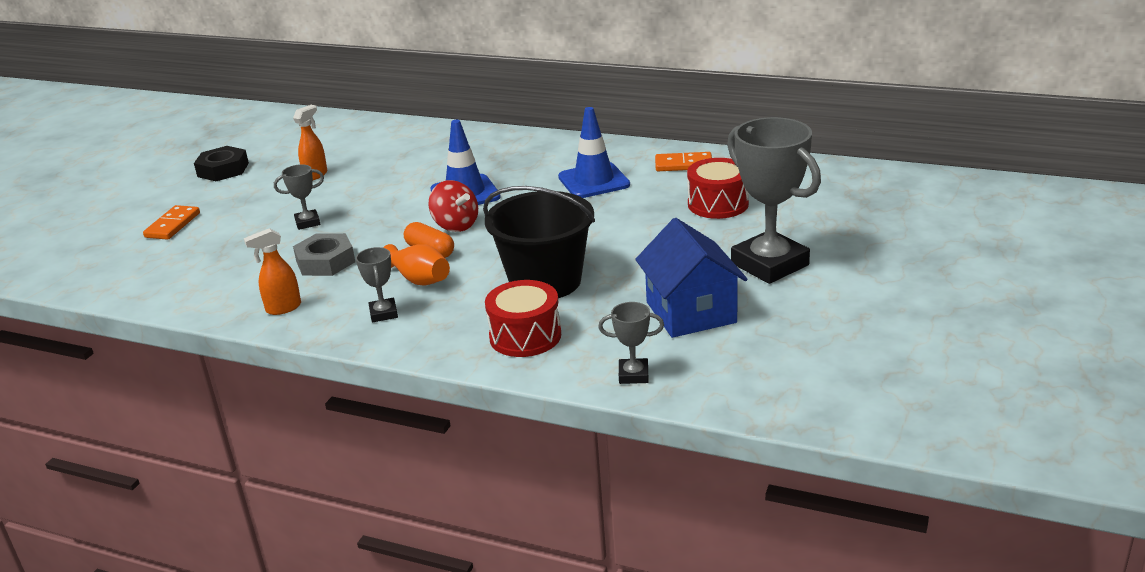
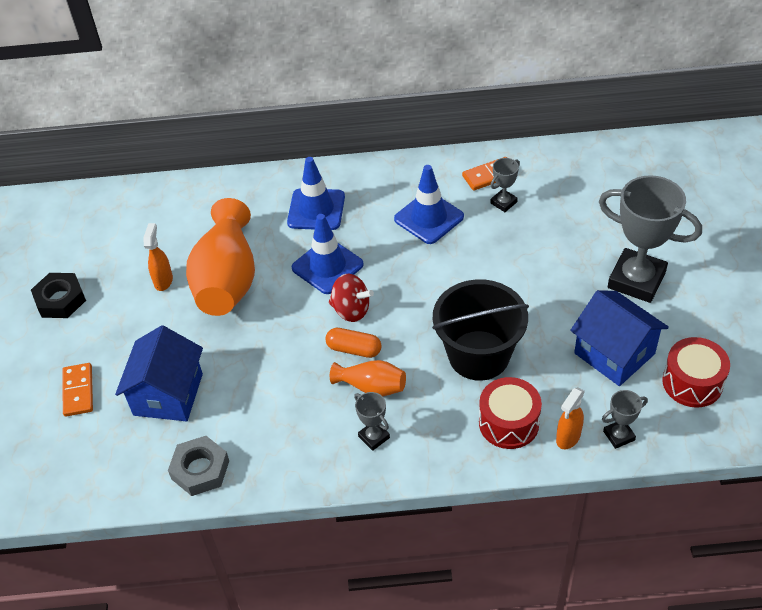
camera: 25 degrees left, 20 degrees up
(239, 243) = (168, 394): none -> blue house
(283, 308) = (280, 461): orange spray bottle -> orange spray bottle (568, 438)
(307, 222) = (211, 347): grey trophy -> grey trophy (503, 202)
(325, 261) = (270, 392): grey nut -> grey nut (200, 469)
(368, 184) = (227, 279): none -> orange vase
(494, 157) = (316, 209): none -> blue traffic cone
(718, 204) = (551, 219): red drum -> red drum (692, 382)

